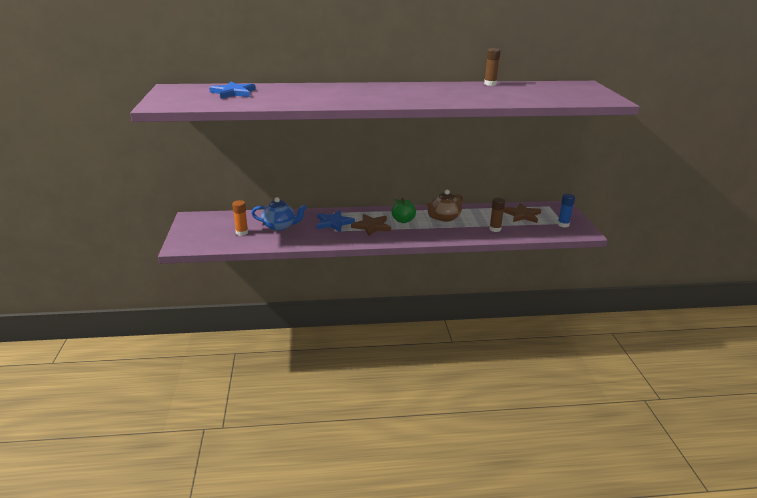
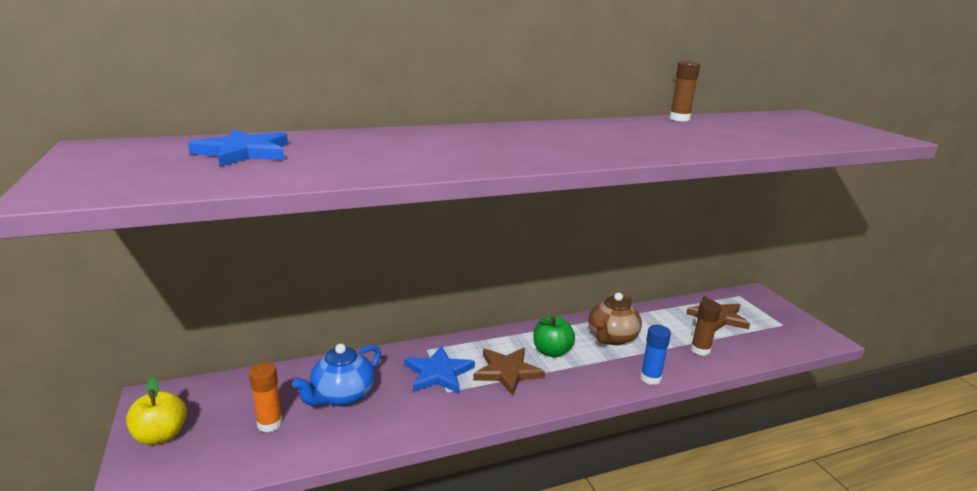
camera: 15 degrees left, 5 degrees down
(192, 231) = (161, 435): none -> yellow apple
(280, 226) = (342, 396): blue teapot -> blue teapot turned 135 degrees clockwise
(563, 224) = (785, 327): blue glue stick -> blue glue stick (650, 378)

